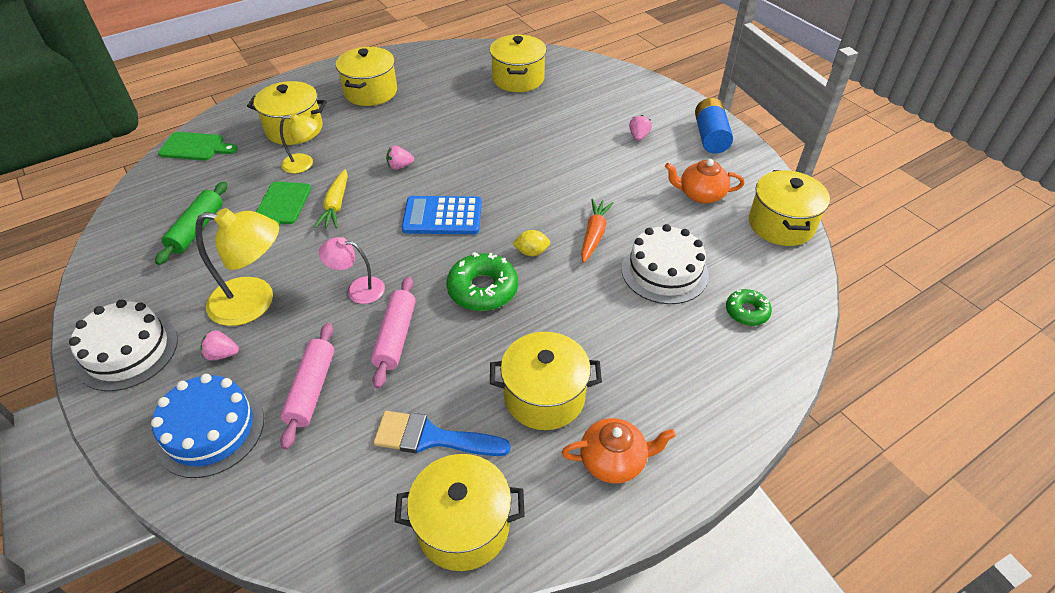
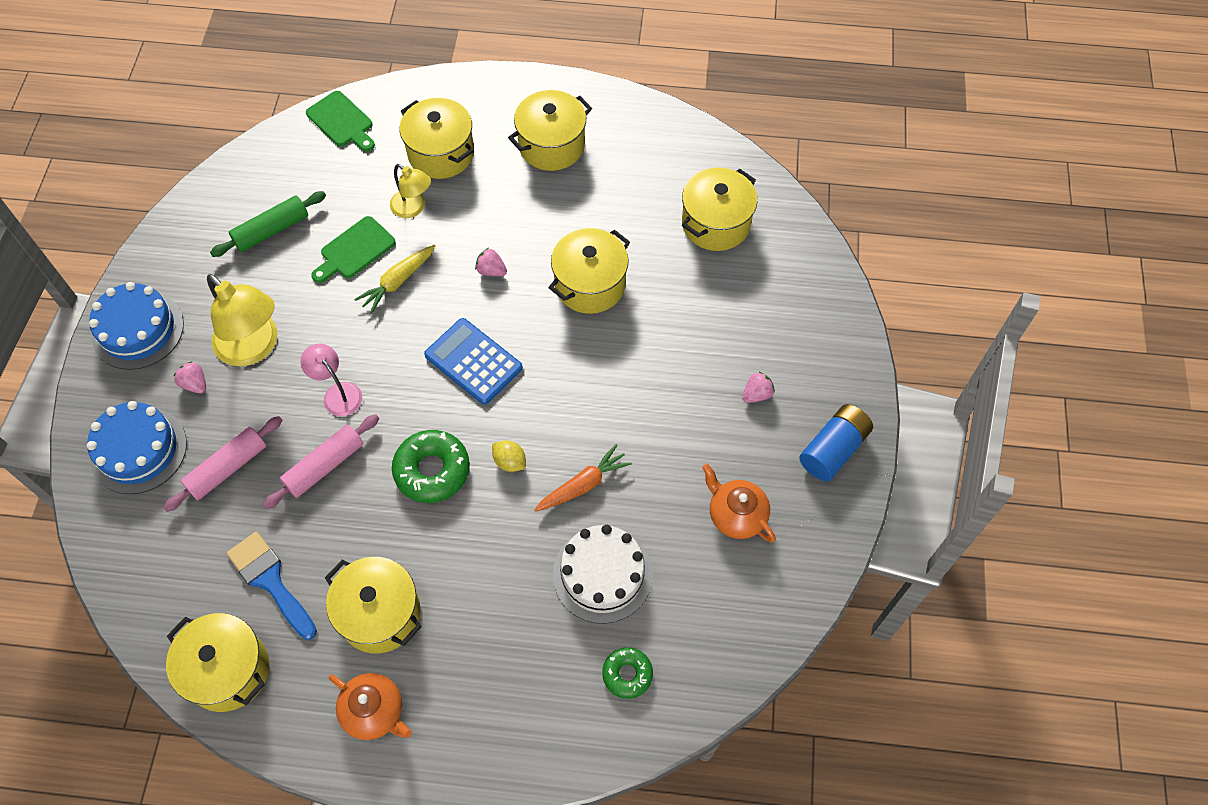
camera: 40 degrees right, 15 degrees up
(127, 351) = (138, 330): white cake -> blue cake
(781, 224) = (774, 611): yellow pot -> yellow pot (590, 284)

